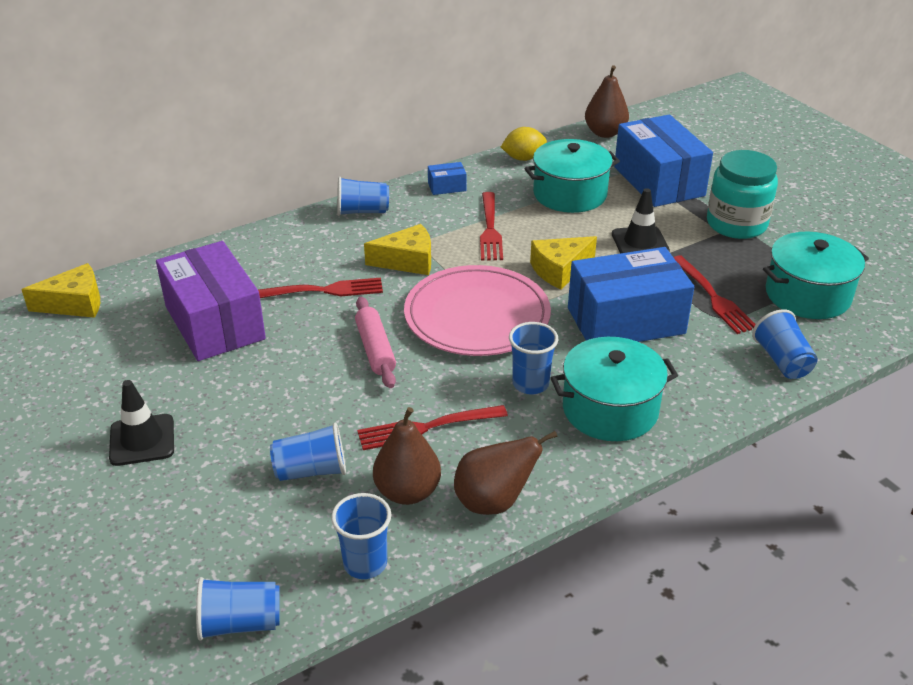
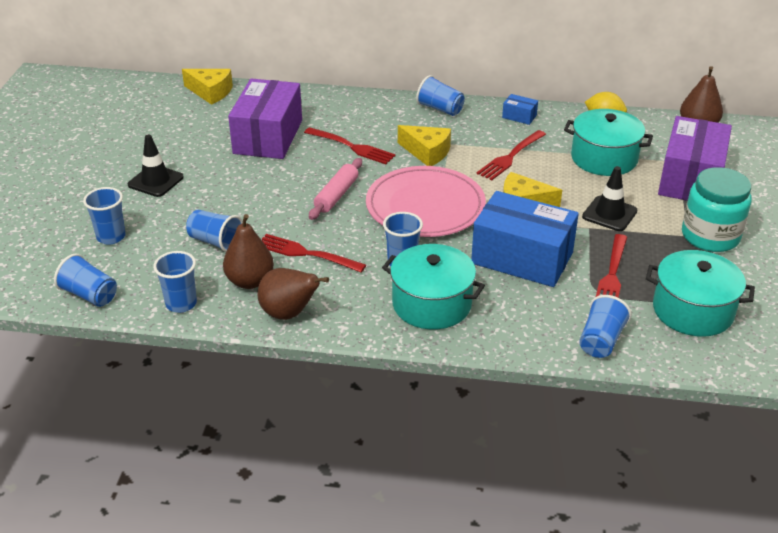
camera: 40 degrees right, 0 degrees up
(173, 537) = (111, 237): none -> blue cup
(658, 181) = (690, 179): blue box -> purple box

